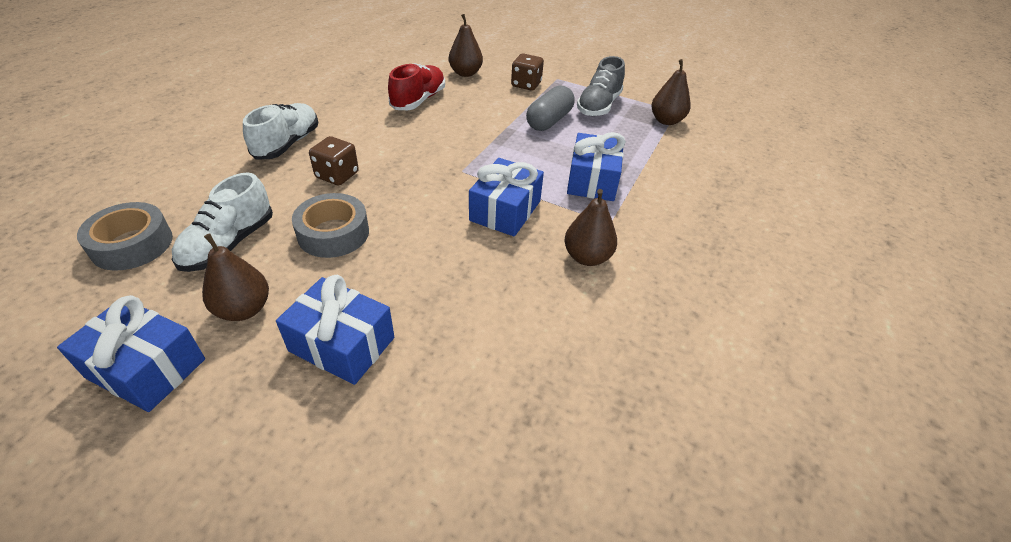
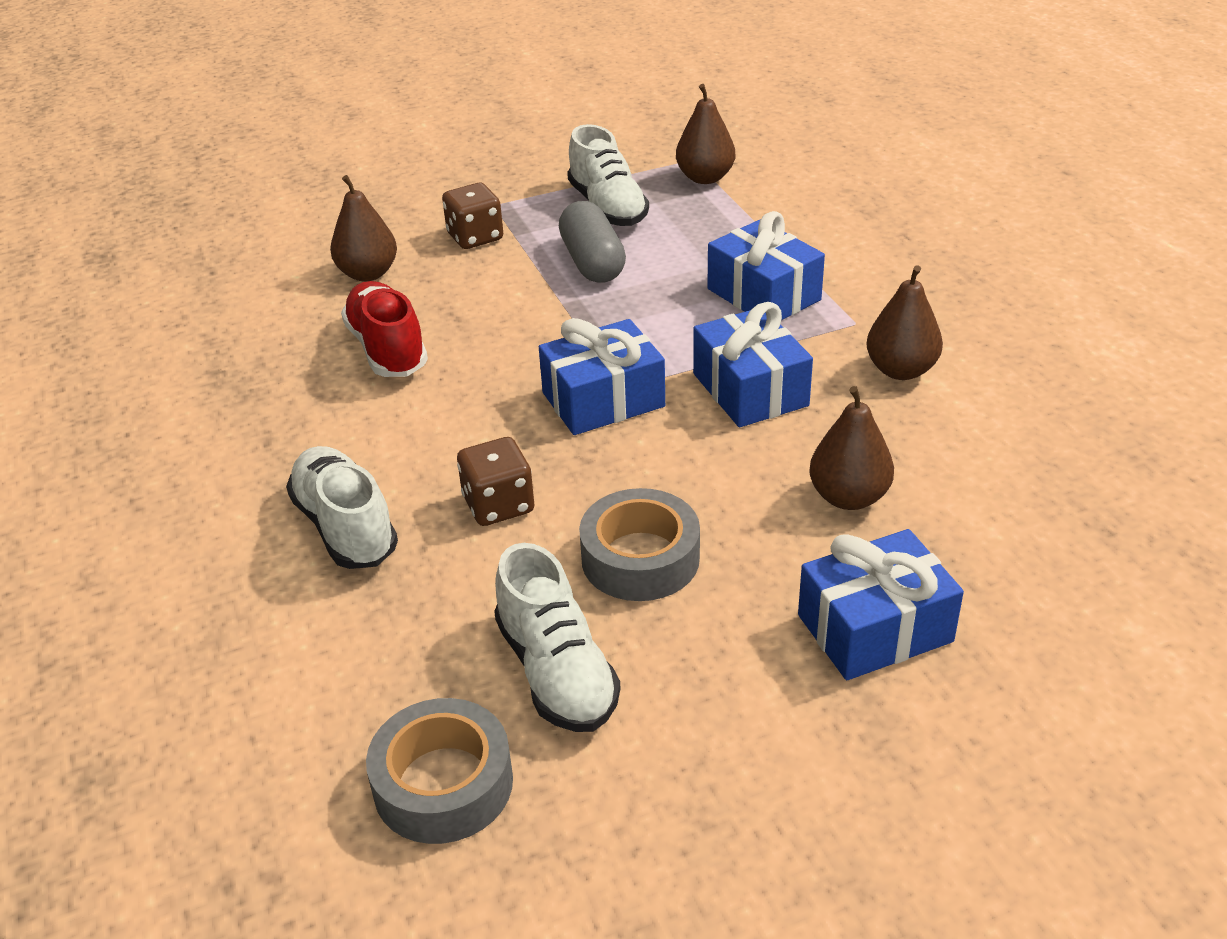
camera: 45 degrees left, 5 degrees down
(146, 368) = (762, 830): blue gift -> blue gift (603, 399)
(244, 309) = (725, 698): brown pear -> brown pear (848, 497)
(599, 106) = (607, 207): grey shoe -> white shoe

